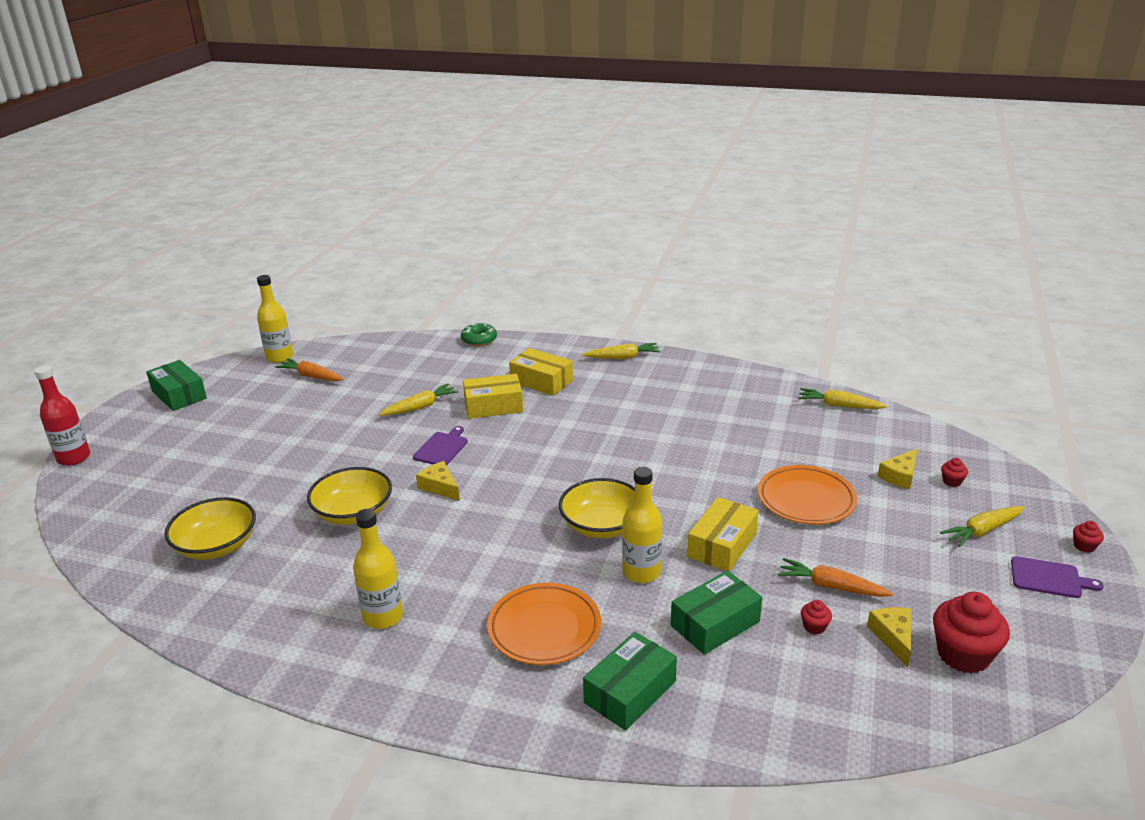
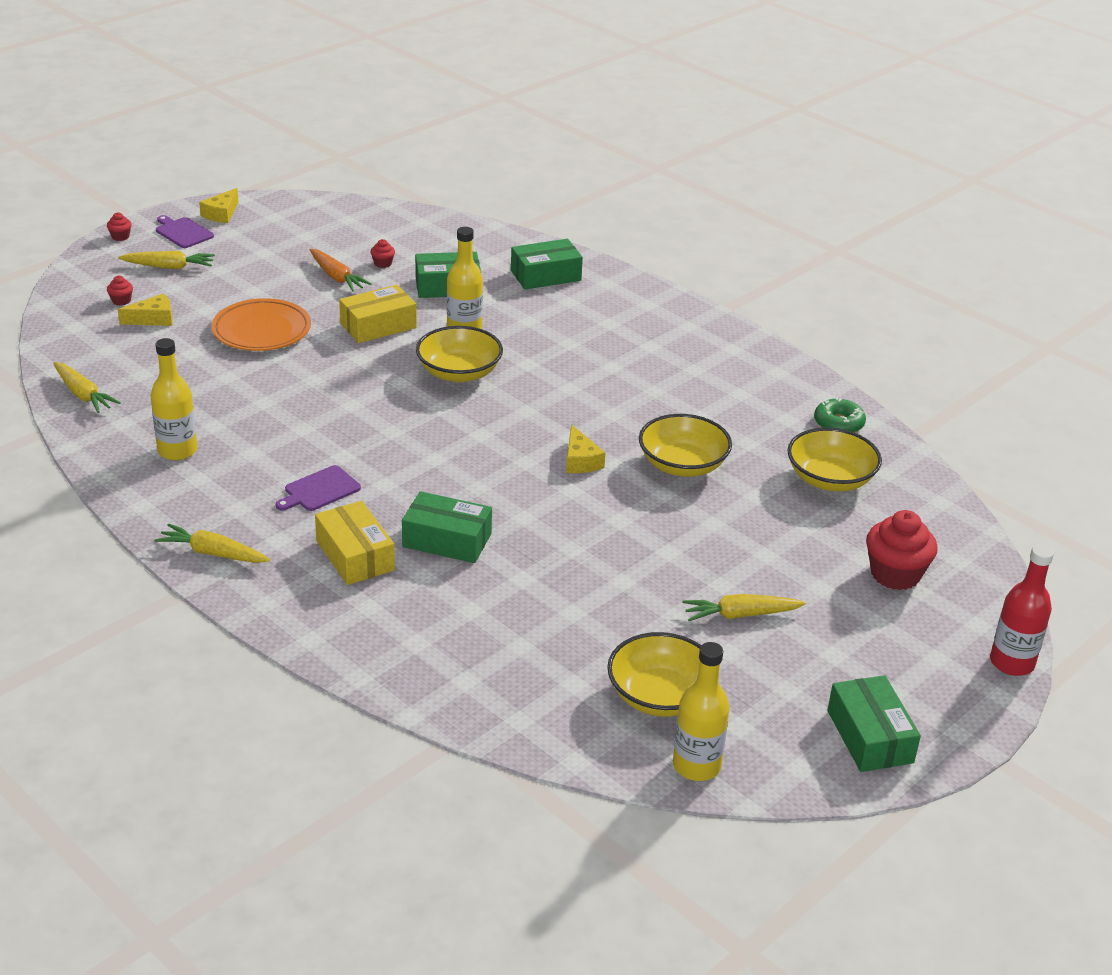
camera: 155 degrees left, 5 degrees up
(311, 376) = (660, 696): orange carrot -> yellow bowl
(383, 617) = (694, 371): yellow bottle -> yellow bottle (177, 450)
(420, 407) = (537, 574): yellow carrot -> yellow carrot (740, 615)
(442, 448) = (548, 505): purple cutting board -> purple cutting board (319, 490)
(479, 340) = (368, 673): green donut -> green donut (838, 423)
(493, 406) = (447, 540): yellow box -> green box
(544, 628) = (573, 323): orange plate -> none
(893, 637) = (340, 243): yellow cheese -> yellow cheese (221, 214)
(963, 655) = (312, 223): red cupcake -> red cupcake (895, 574)

